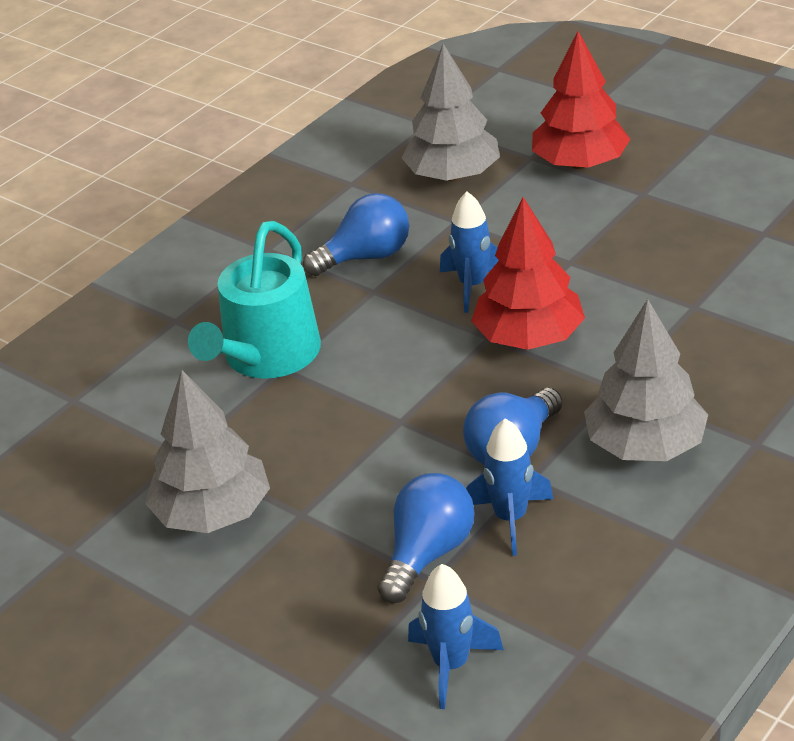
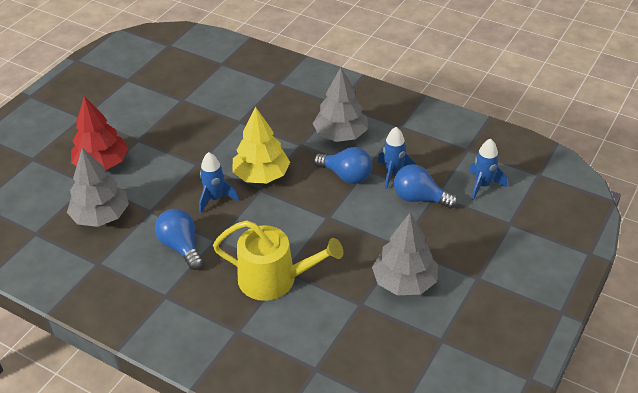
camera: 100 degrees left, 5 degrees up
(267, 356) = (274, 279): turquoise watering can -> yellow watering can
(528, 337) = (261, 175): red tree -> yellow tree

